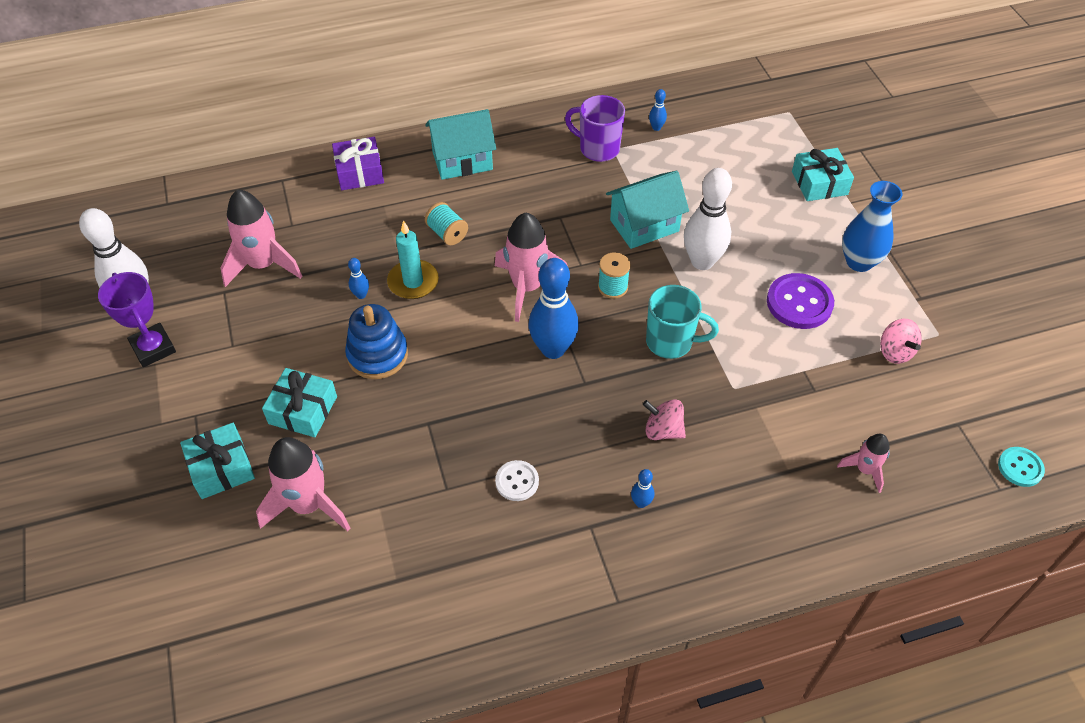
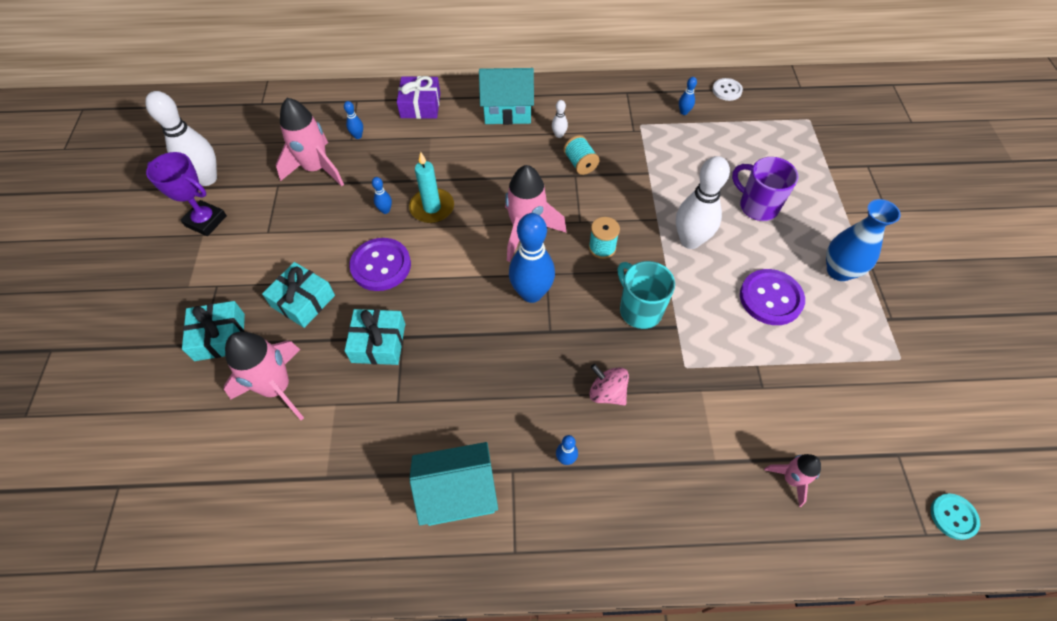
camera: 15 degrees right, 5 degrees up
(153, 348) = (206, 221): purple trophy -> purple trophy turned 45 degrees counterclockwise
(298, 219) = (358, 136): none -> blue bowling pin
(377, 355) = (381, 266): blue stacking toy -> purple button
(447, 233) = (474, 171): turquoise spool -> turquoise spool (580, 164)
(517, 481) = (460, 410): white button -> white button (727, 90)
(528, 177) = (559, 135): none -> white bowling pin
(598, 149) = (627, 121): purple mug -> purple mug (757, 206)
(644, 225) = (647, 197): turquoise house -> turquoise house (458, 493)
(671, 342) = (639, 310): turquoise mug -> turquoise mug turned 150 degrees counterclockwise
(819, 183) = (820, 189): turquoise gift -> turquoise gift (378, 343)
(895, 352) = (852, 366): pink spinning top -> none

